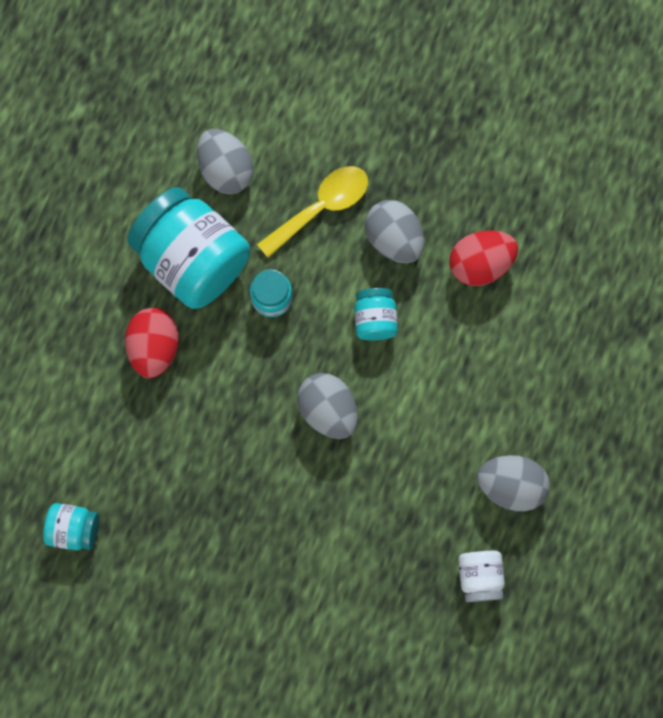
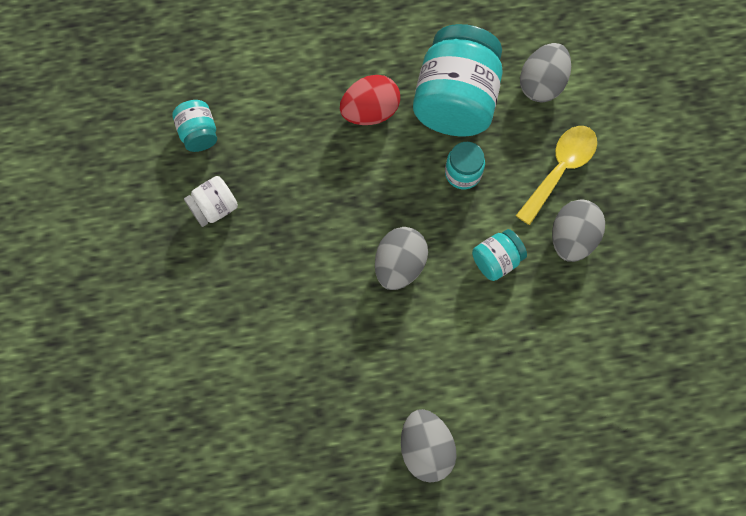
camera: 60 degrees right, 5 degrees down
(321, 207) = (560, 169): yellow spoon -> yellow spoon turned 75 degrees counterclockwise
(479, 576) = (333, 465): white jar -> white jar (214, 208)
(480, 264) = (597, 318): red egg -> none

